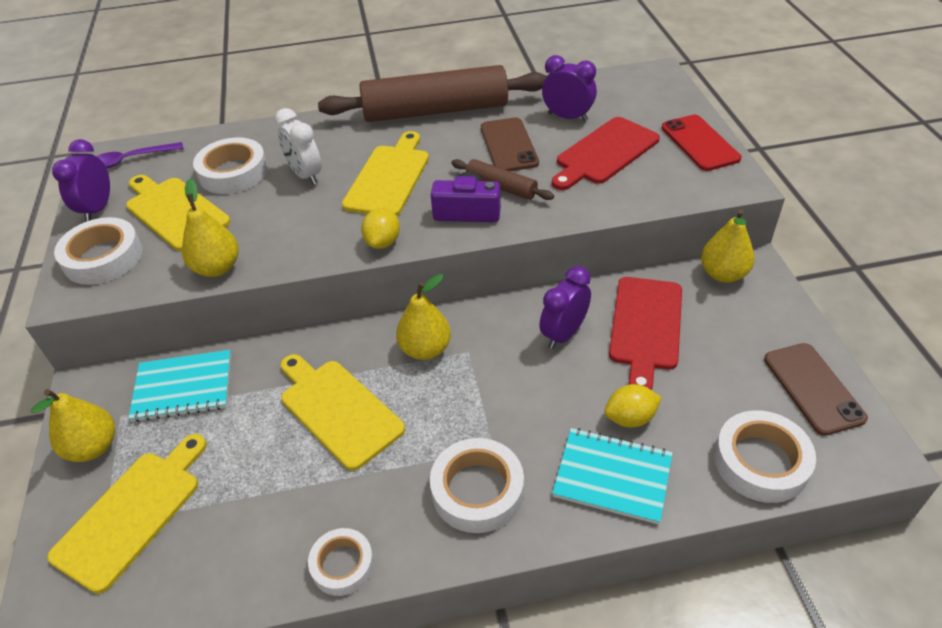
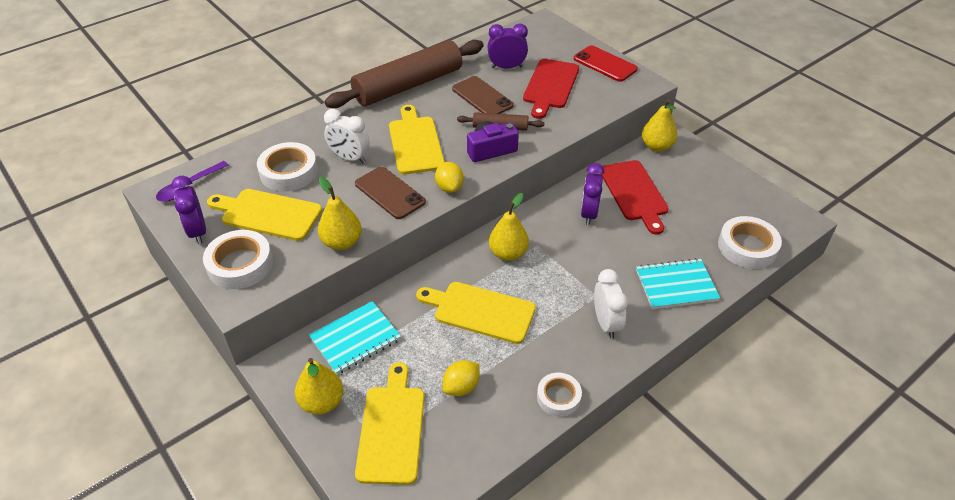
camera: 30 degrees left, 0 degrees up
(477, 490) = (606, 323): white tape -> white clock
(630, 418) = (663, 249): yellow lemon -> yellow lemon (461, 387)
(813, 388) = (748, 197): brown phone -> brown phone (390, 193)

